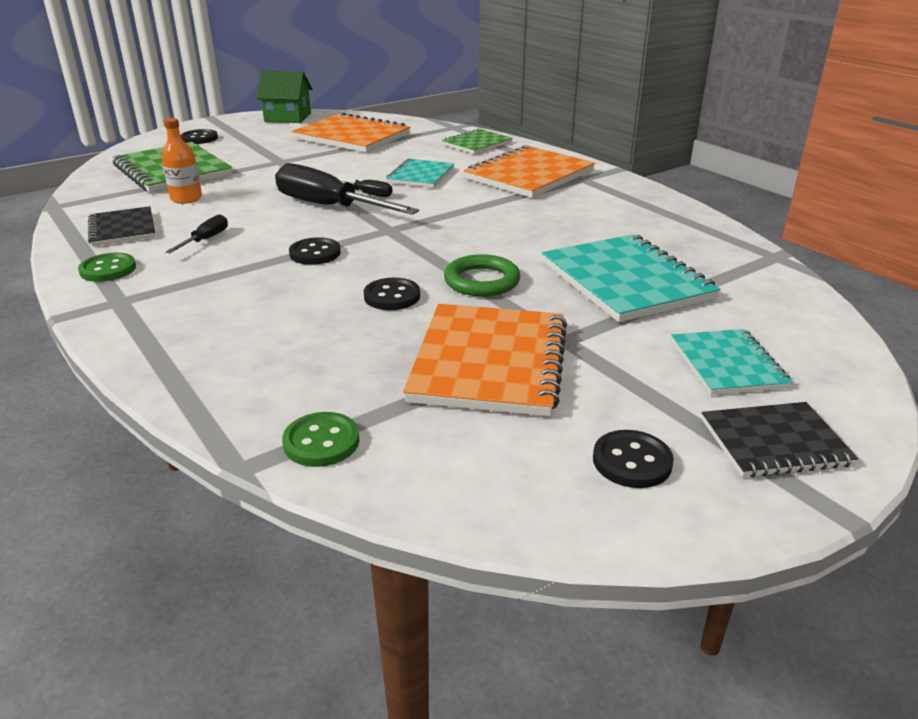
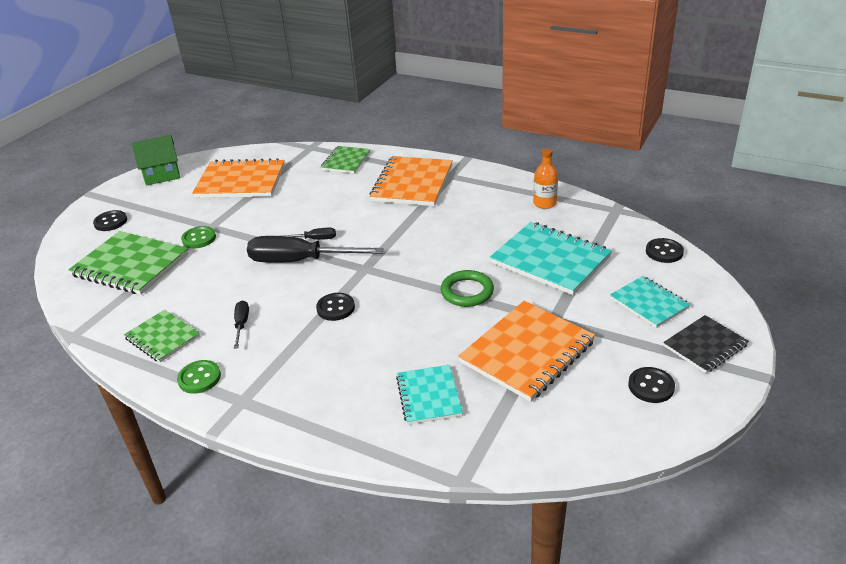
camera: 25 degrees left, 5 degrees up
(122, 229) = (162, 337): black notebook -> green notebook
(186, 199) = (178, 290): orange bottle -> orange bottle (544, 203)
(321, 442) = (487, 445): green button -> green button (199, 238)
(392, 296) = (423, 325): black button -> black button (664, 252)
(420, 175) = (336, 208): turquoise notebook -> turquoise notebook (428, 396)
(489, 362) = (527, 352): orange notebook -> orange notebook turned 60 degrees clockwise

